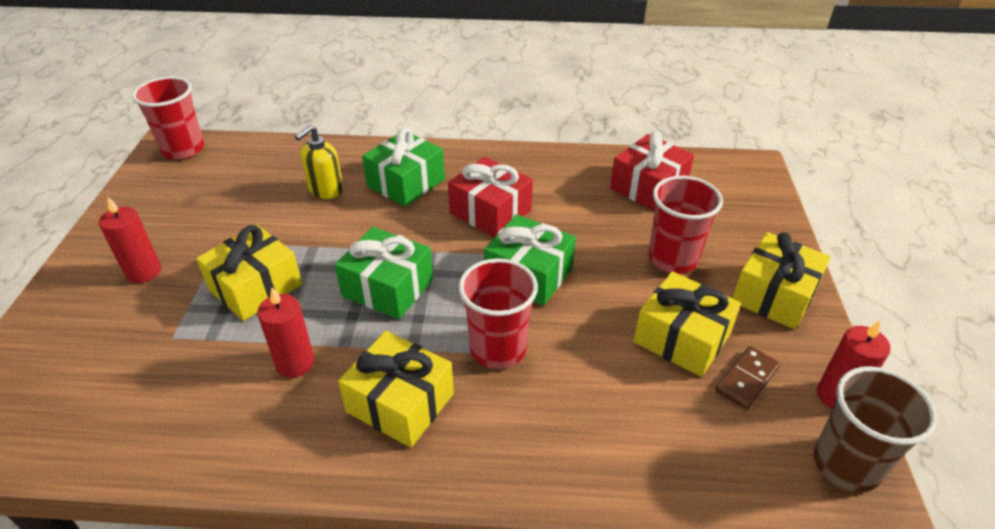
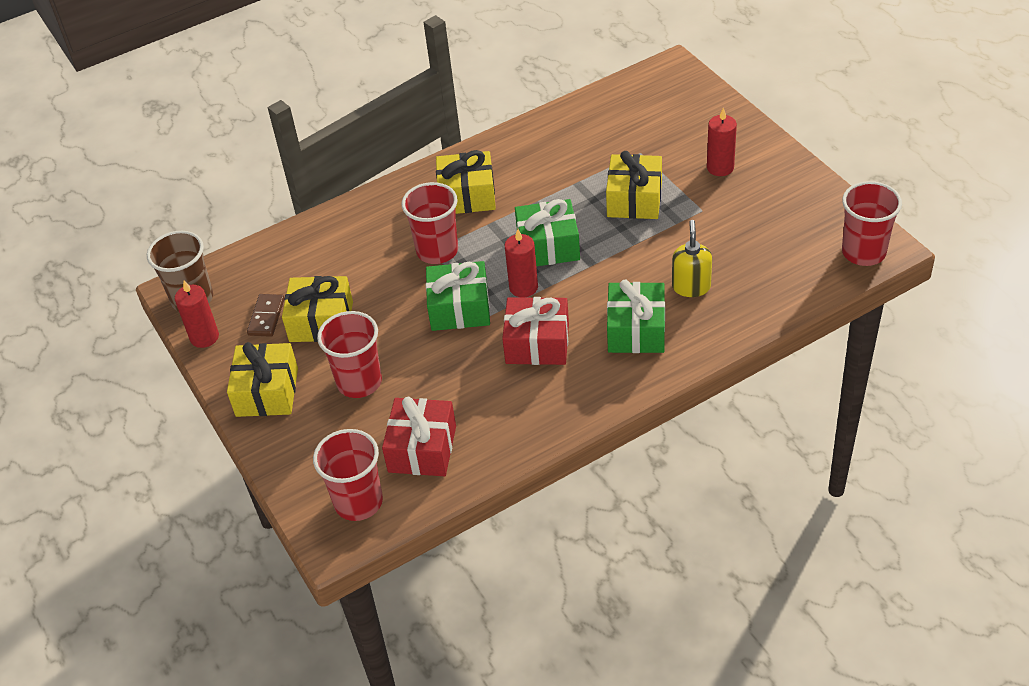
camera: 150 degrees right, 5 degrees up
(295, 363) = (550, 180): red candle -> red candle (523, 287)
(722, 178) = (358, 502): none -> red cup

